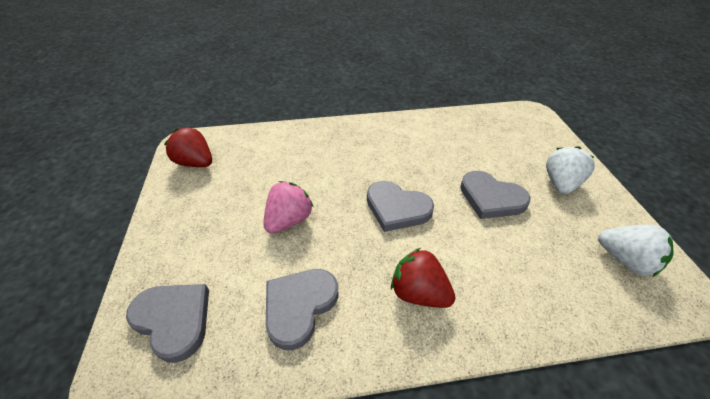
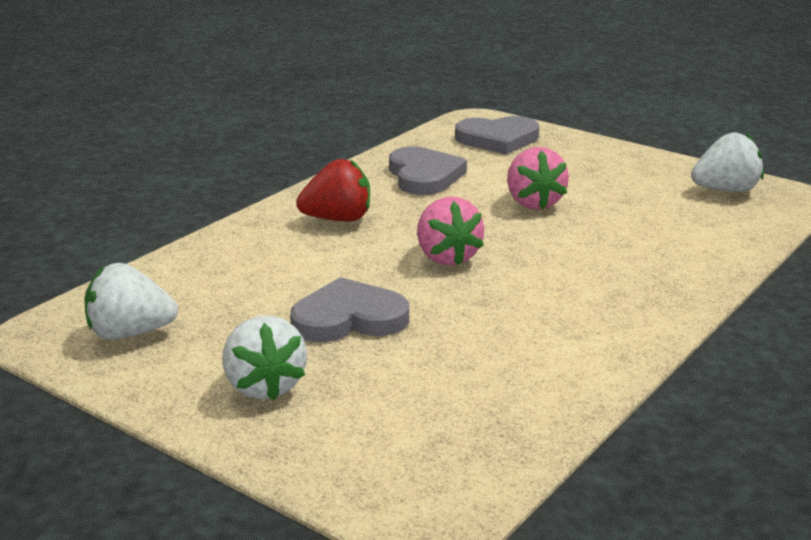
camera: 135 degrees right, 20 degrees down
(196, 163) = (726, 190): red strawberry -> white strawberry
(397, 208) = (447, 257): grey heart -> pink strawberry

